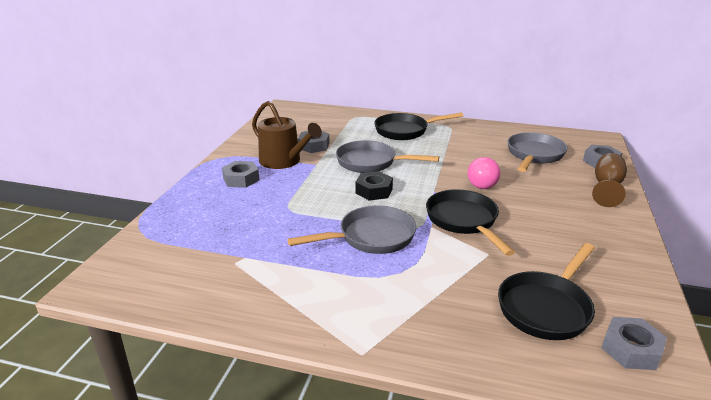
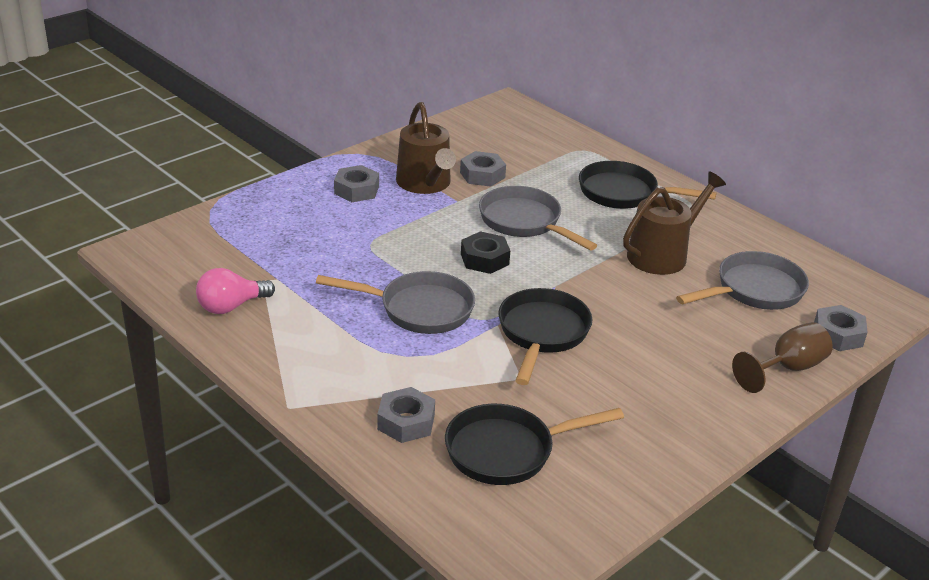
camera: 30 degrees right, 5 degrees up
(466, 153) = (662, 254): none -> brown watering can
(483, 183) = (628, 301): pink light bulb -> pink light bulb (231, 306)
(631, 349) = (537, 521): grey nut -> grey nut (406, 422)

